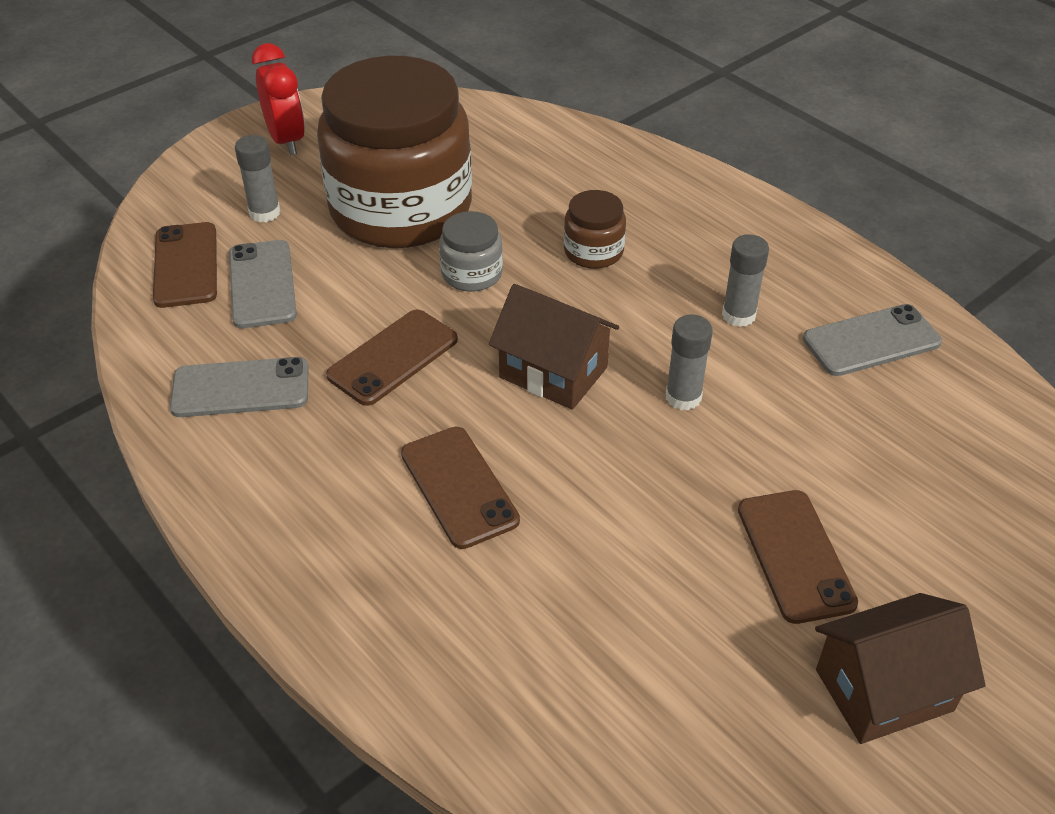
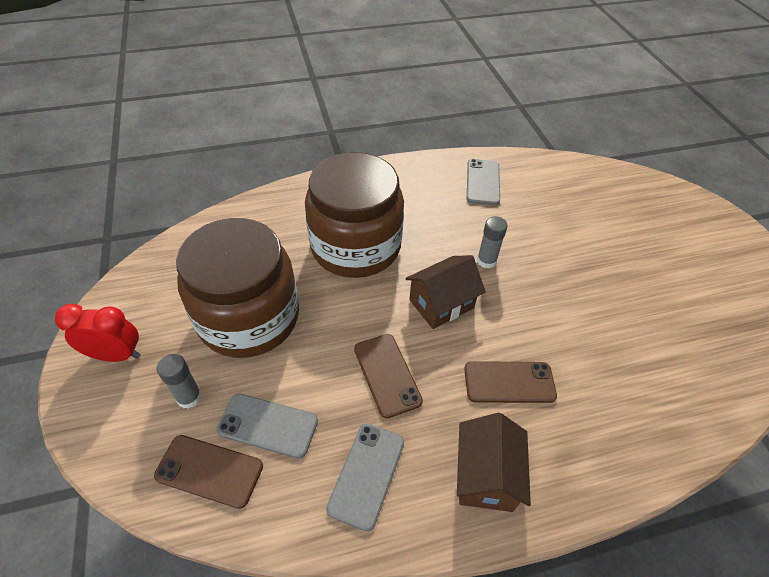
camera: 65 degrees left, 5 degrees up
(472, 274) = (337, 306): grey jar -> none
(593, 251) = (355, 246): brown jar -> brown jar, size x2.47
(738, 315) = (440, 215): grey glue stick -> none
(795, 555) = (603, 268): brown phone -> none
(884, 690) = (683, 276): brown house -> brown house (486, 475)

